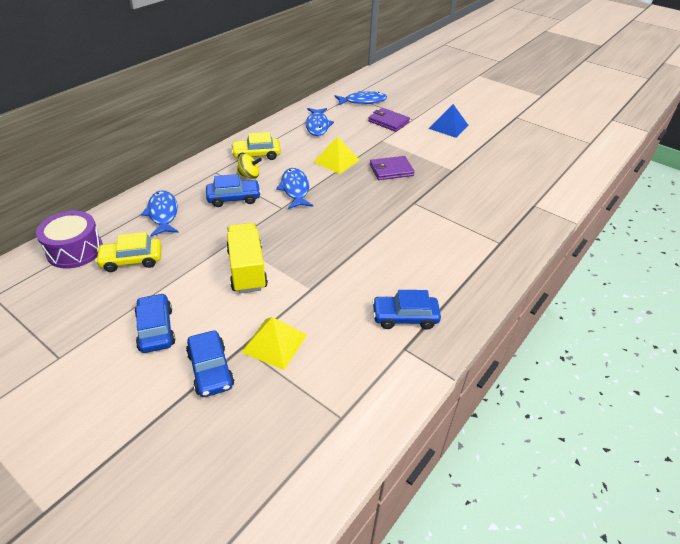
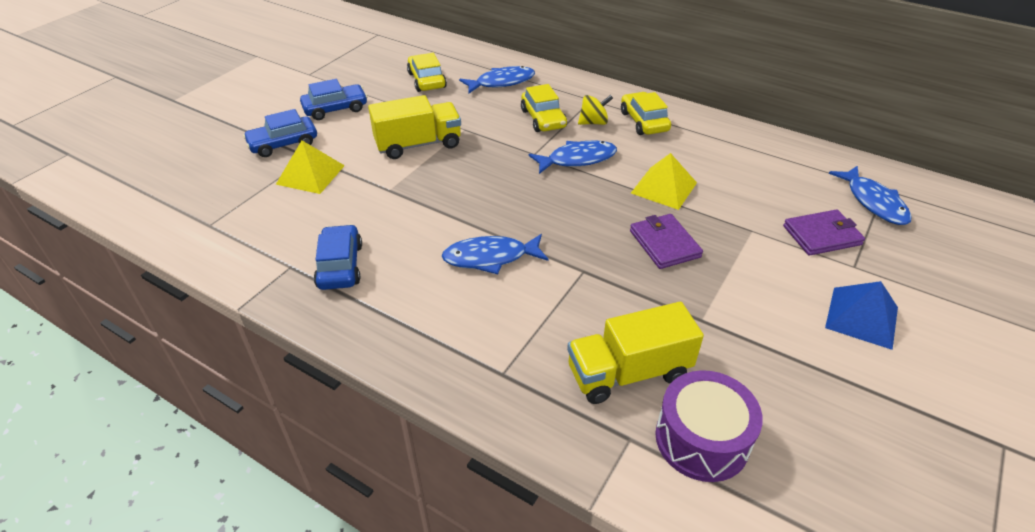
camera: 85 degrees right, 0 degrees up
(75, 250) = (437, 52): purple drum -> purple drum (702, 439)
(234, 198) = (543, 119): blue car -> yellow car
(249, 176) = (593, 122): yellow spinning top -> yellow spinning top turned 105 degrees counterclockwise
(317, 126) = (753, 162): blue fish -> blue fish (490, 258)
(388, 121) = (822, 235): purple wallet -> purple wallet turned 45 degrees clockwise
(492, 199) = (628, 372): none -> yellow truck

